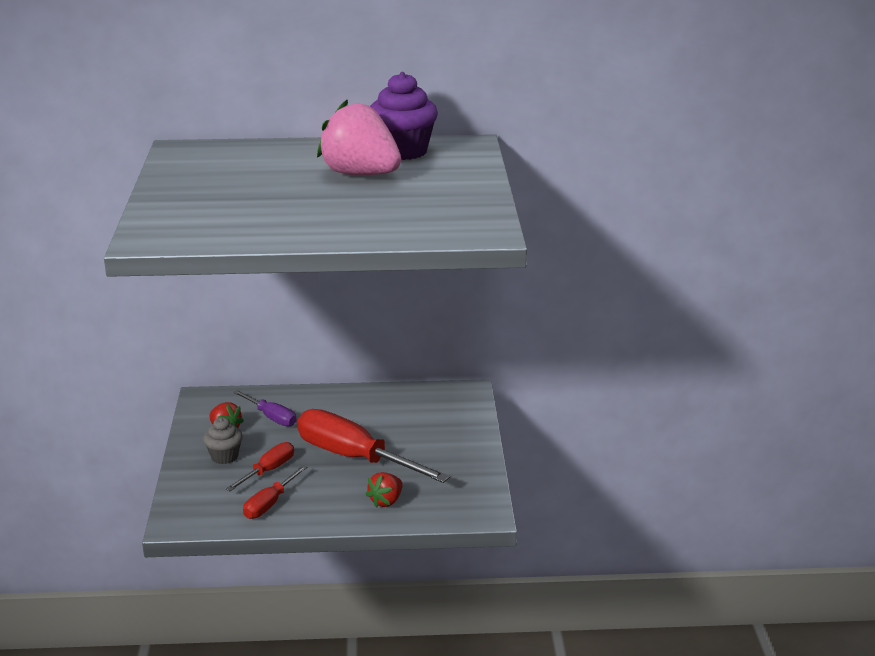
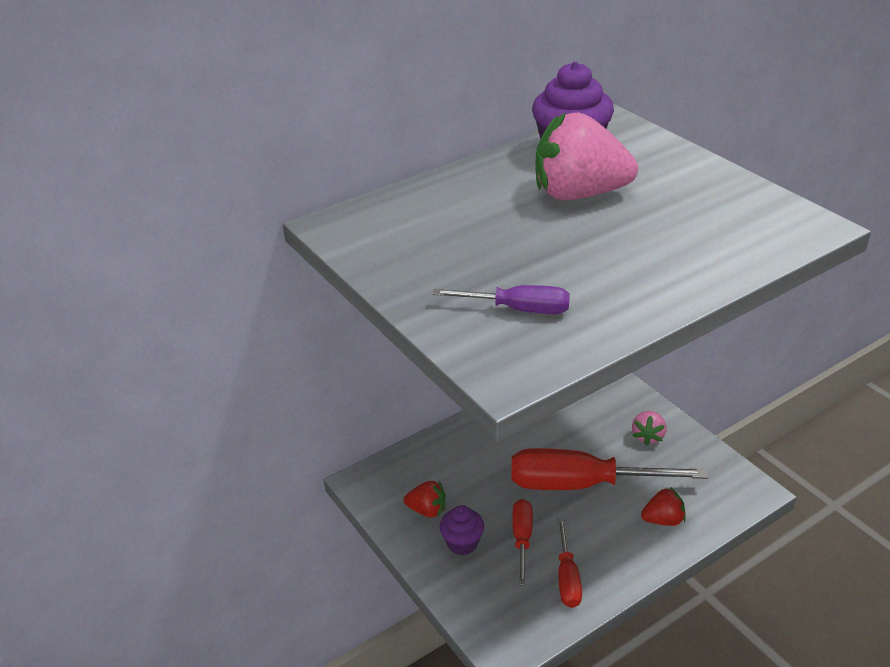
camera: 30 degrees left, 10 degrees up
(224, 456) = (462, 543): grey cupcake -> purple cupcake
(271, 417) = (455, 474): purple screwdriver -> purple screwdriver (518, 309)
(386, 501) = (663, 520): red strawberry -> red strawberry turned 105 degrees counterclockwise
(448, 449) = (648, 436): none -> pink strawberry

